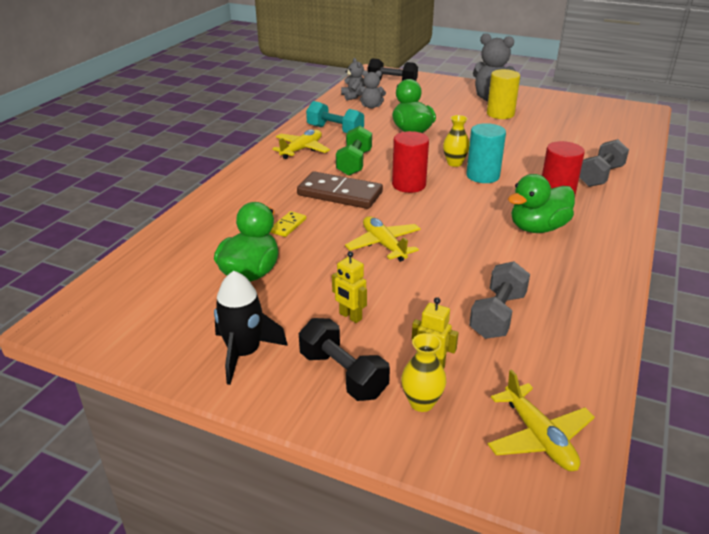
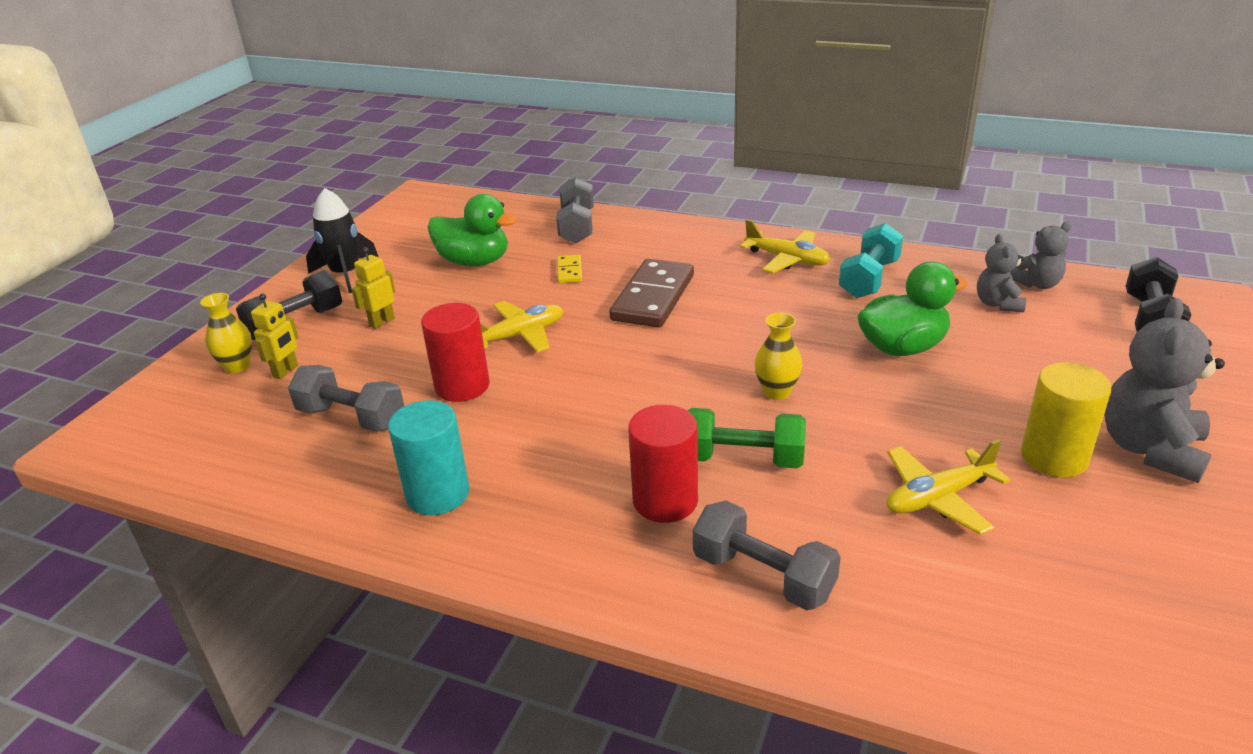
camera: 90 degrees right, 0 degrees up
(206, 223) = (577, 227): none -> grey dumbbell
(288, 226) = (569, 271): yellow domino -> yellow domino turned 60 degrees clockwise
(354, 163) = (752, 302): green dumbbell -> green dumbbell (742, 459)
(409, 185) = (688, 349): red cylinder -> red cylinder (462, 386)
(482, 176) = (733, 421): turquoise cylinder -> turquoise cylinder (438, 494)
(537, 228) = (554, 468): green duck -> none
(538, 437) = (156, 433): yellow plane -> yellow plane (938, 498)

